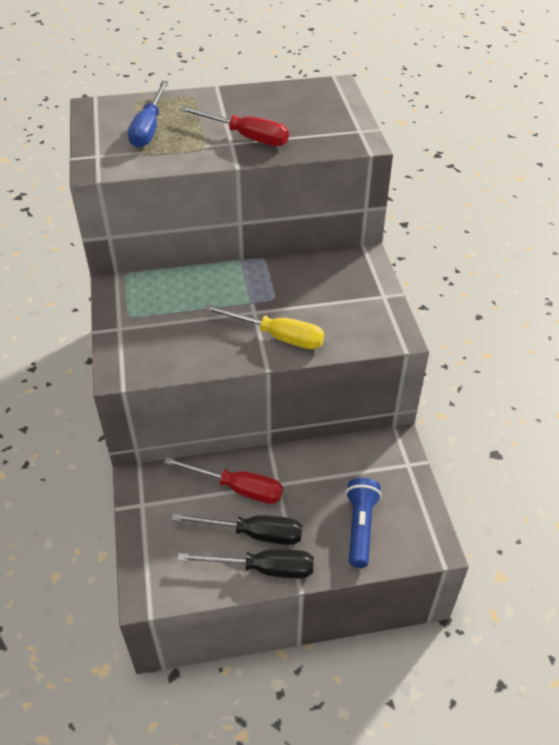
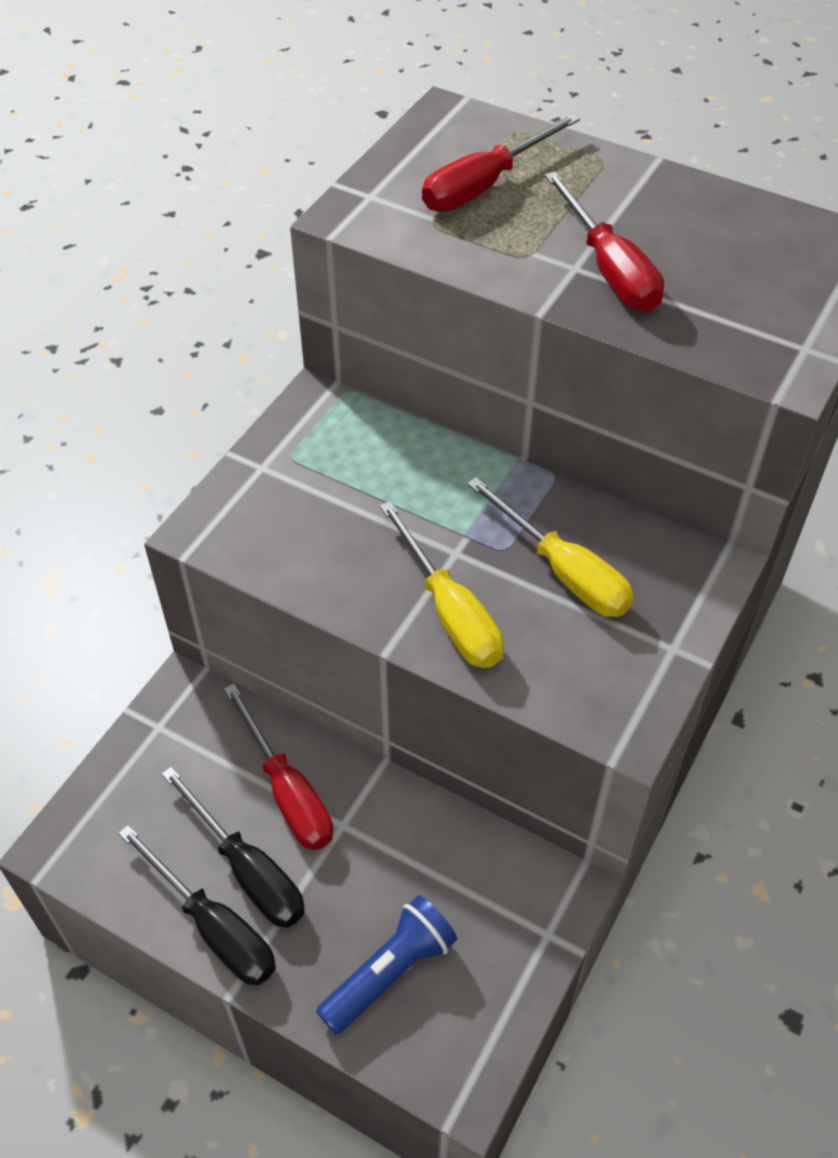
camera: 40 degrees right, 5 degrees up
(149, 128) = (484, 185): blue screwdriver -> red screwdriver
(308, 293) = (563, 571): none -> yellow screwdriver

